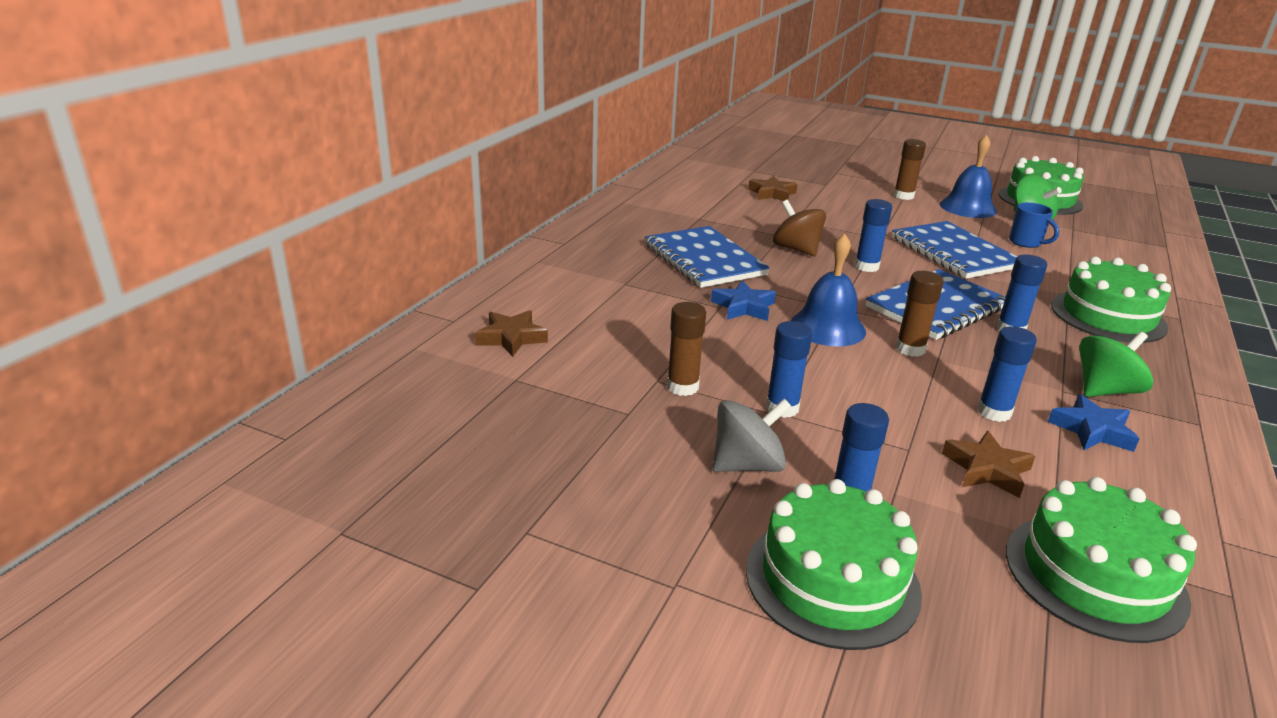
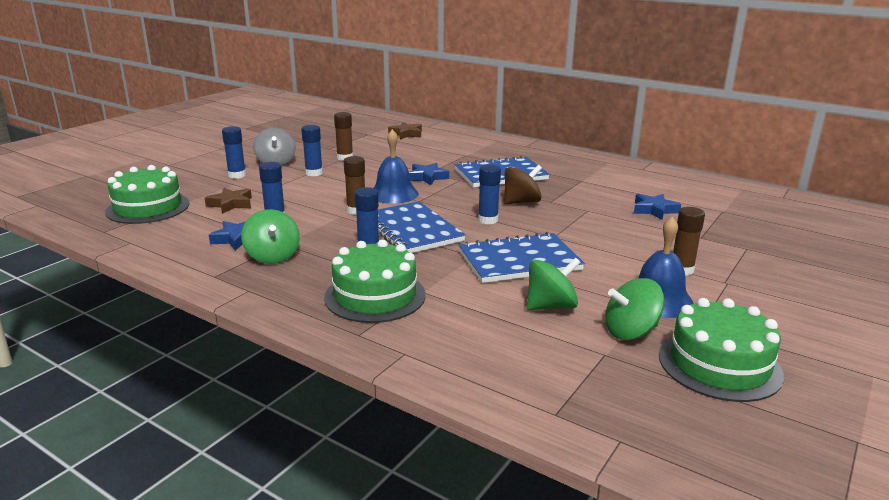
camera: 100 degrees right, 5 degrees down
(772, 194) = (654, 210): brown star -> blue star
(832, 580) = (198, 166): green cake -> none
(1026, 243) = (551, 306): blue mug -> green spinning top

